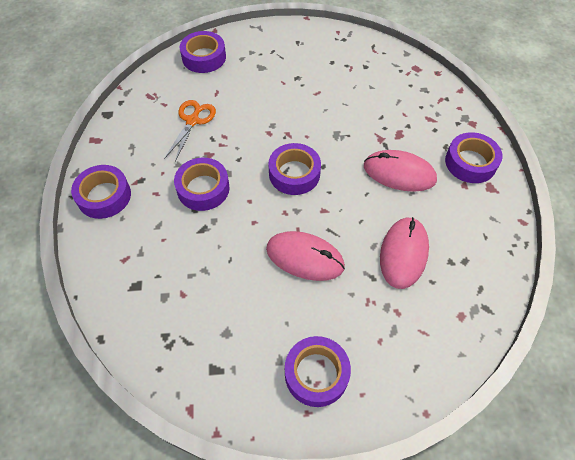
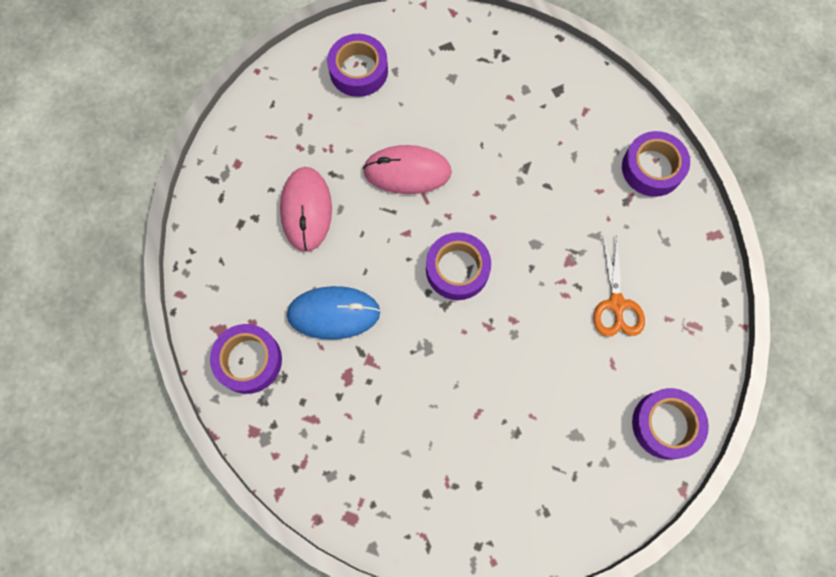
camera: 160 degrees right, 15 degrees up
(203, 189) = (551, 214): purple tape -> none
(399, 173) = (333, 313): pink mouse -> blue mouse

